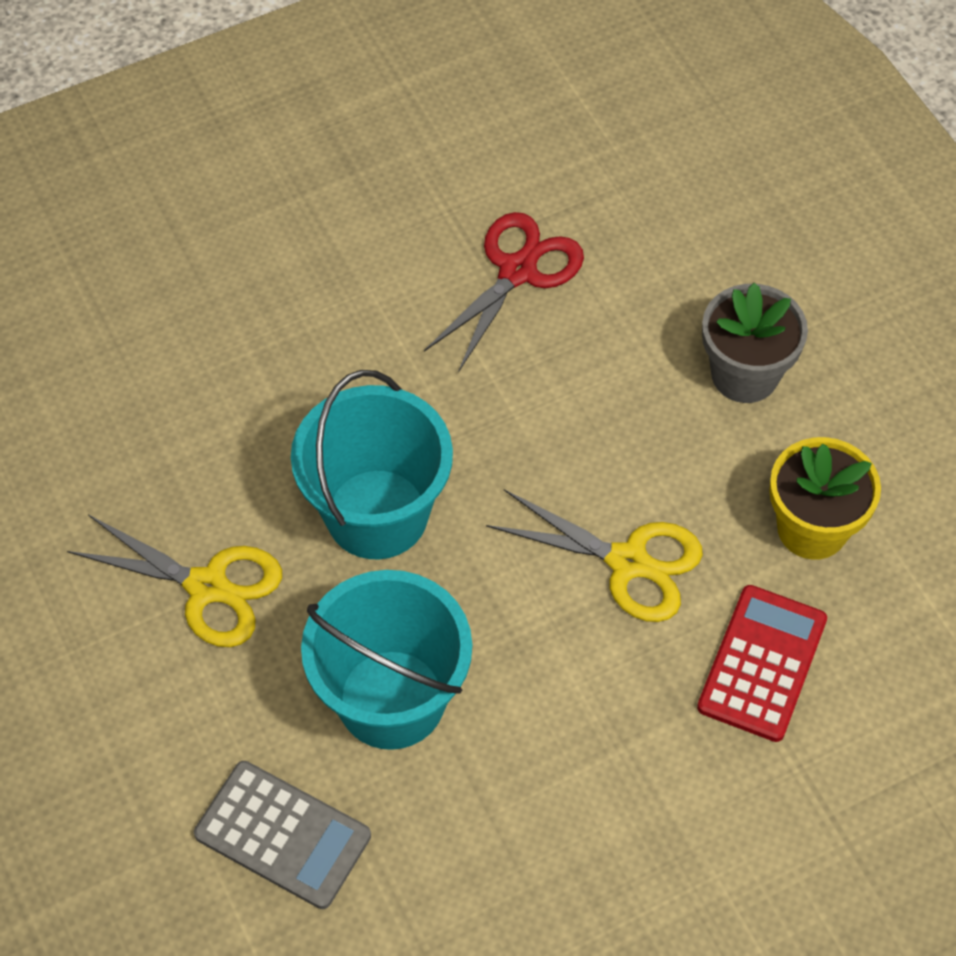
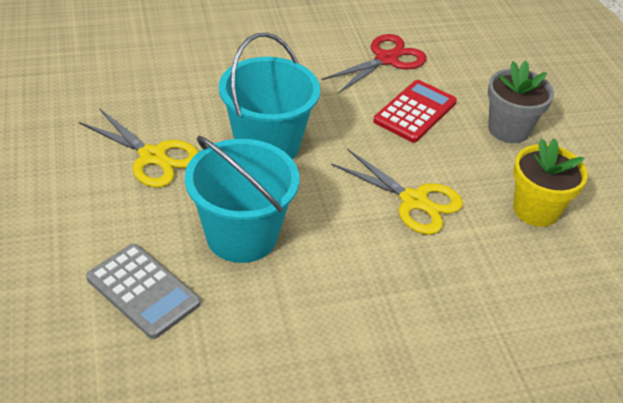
camera: 10 degrees right, 15 degrees down
(762, 663) = (488, 272): red calculator -> red calculator (415, 112)

